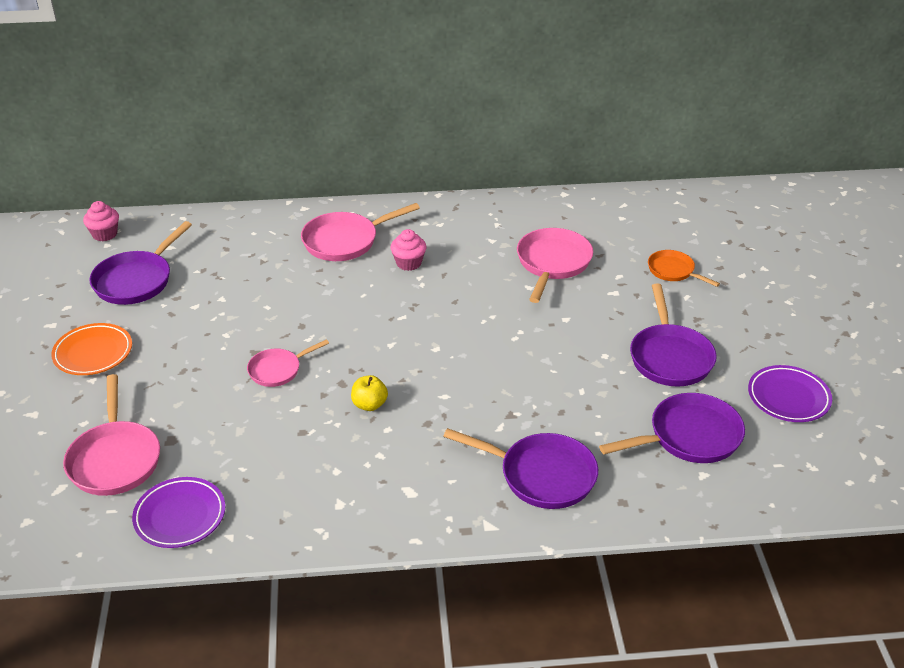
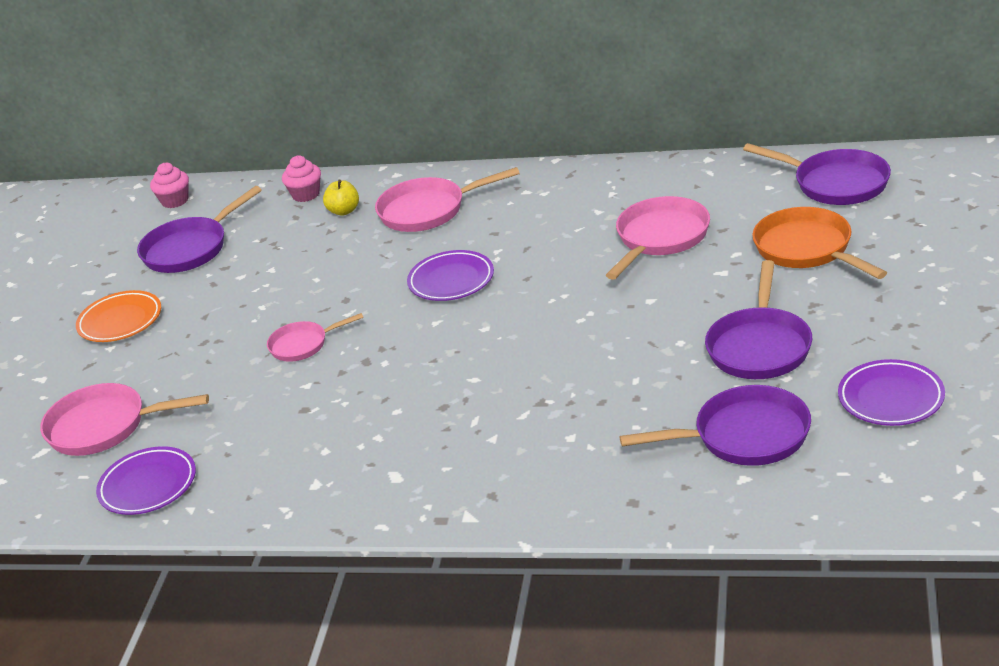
camera: 20 degrees right, 5 degrees down
(115, 459) = (104, 427): pink pan -> pink pan turned 90 degrees clockwise
(369, 404) = (387, 384): yellow apple -> yellow apple (344, 211)
(390, 305) = (451, 281): none -> purple plate
(408, 263) = (491, 235): pink cupcake -> pink cupcake (306, 194)
(541, 475) = (550, 468): purple pan -> purple pan (835, 183)
(673, 271) = (807, 249): orange pan -> orange pan, size x1.65

